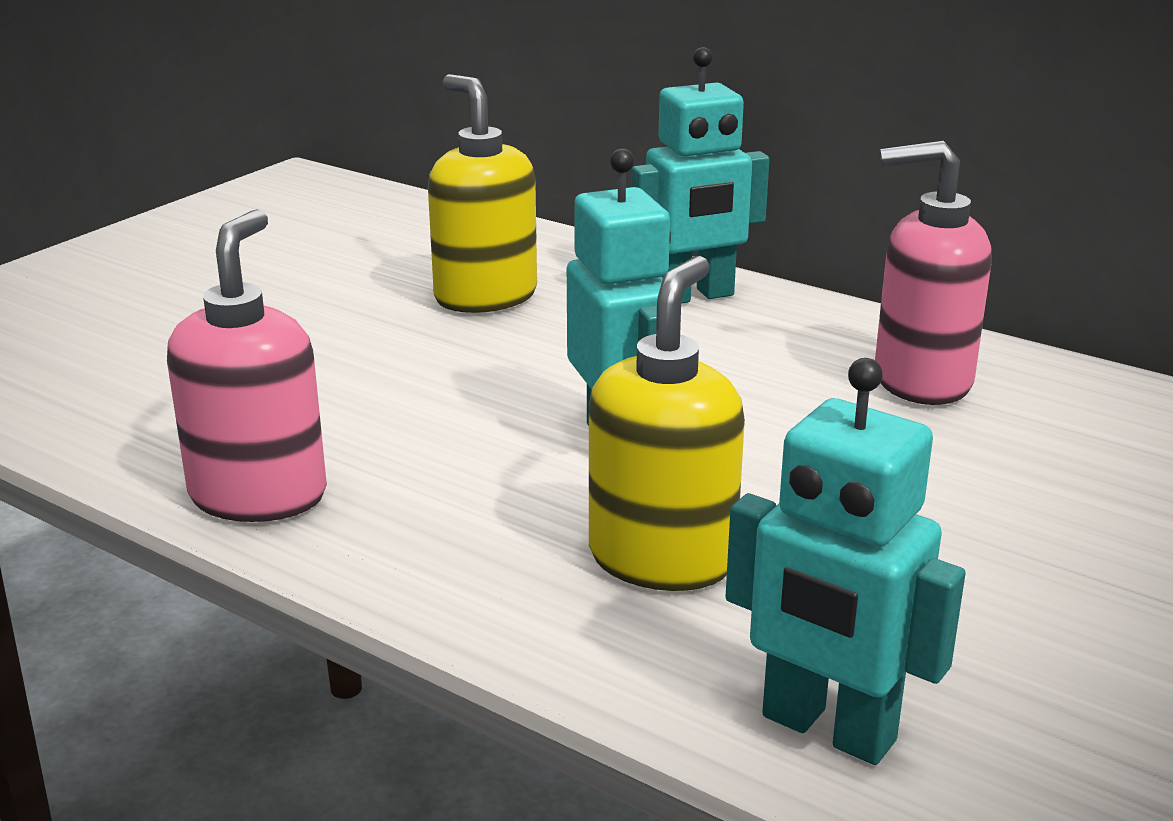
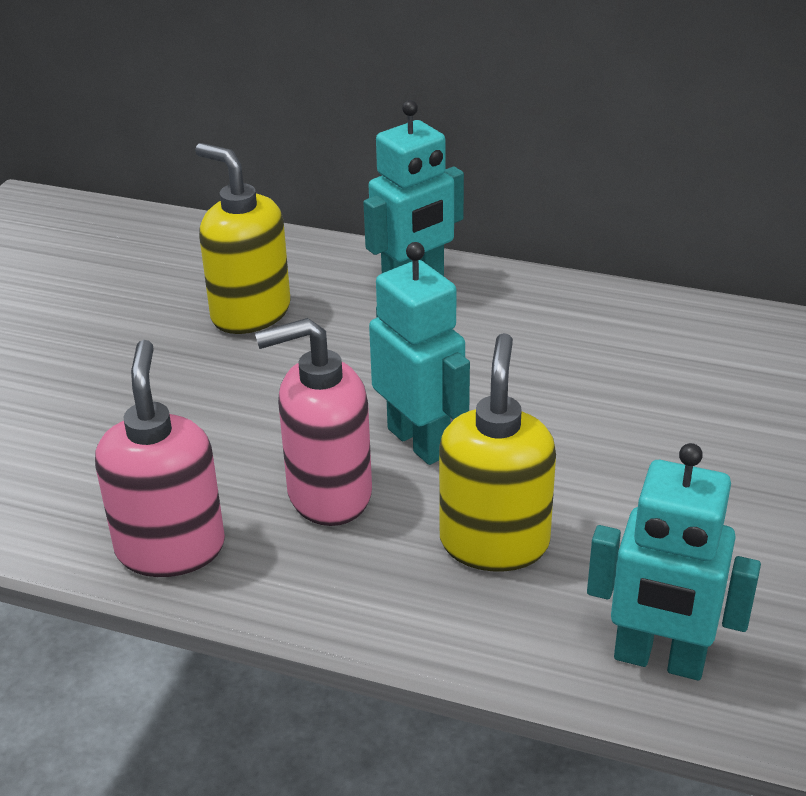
camera: 15 degrees left, 10 degrees up
(921, 381) = (612, 340): pink soap dispenser -> pink soap dispenser (328, 494)

